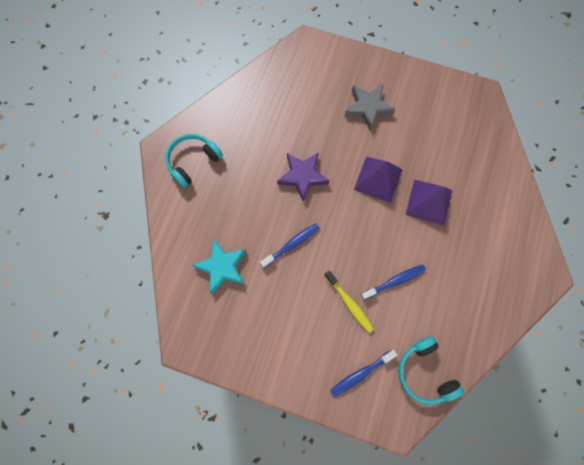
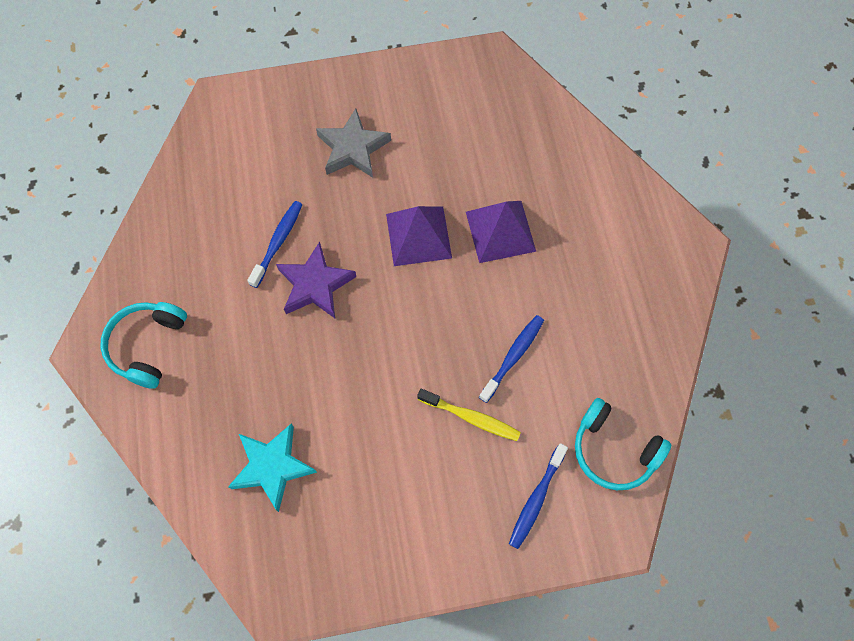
camera: 30 degrees left, 5 degrees down
(292, 244) = (352, 383): blue toothbrush -> blue toothbrush (278, 242)

